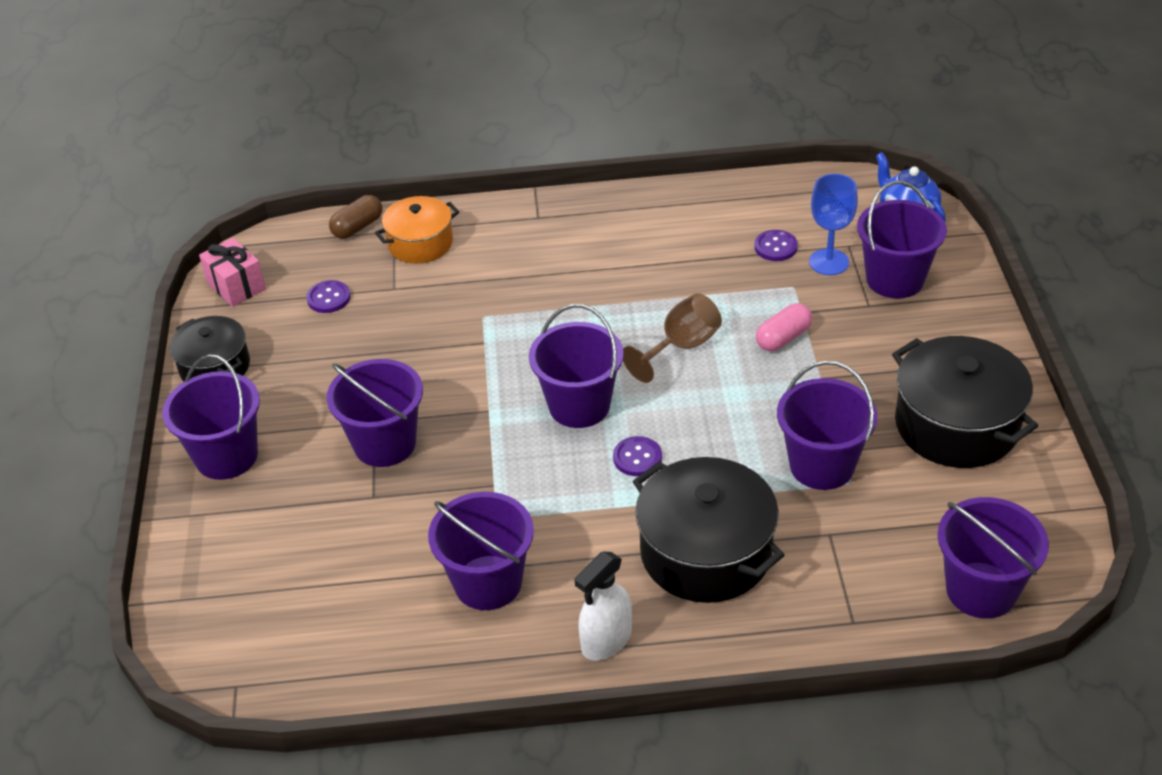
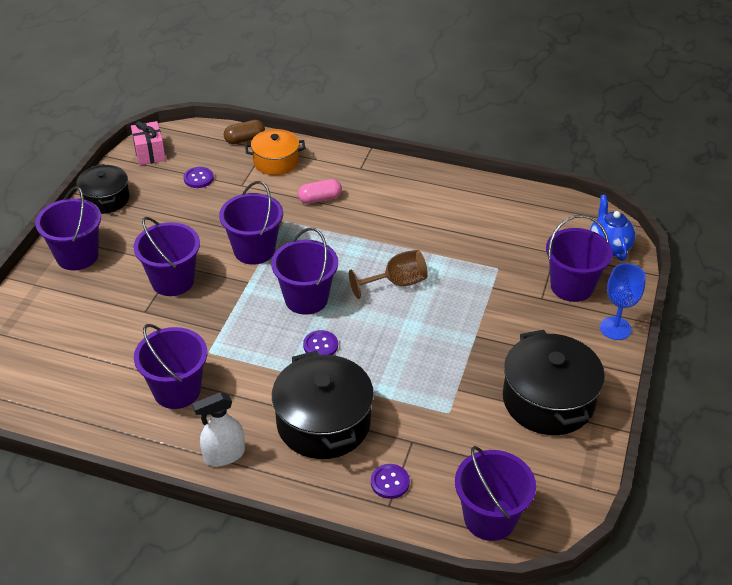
camera: 20 degrees right, 0 degrees up
(775, 247) = (503, 238): purple button -> purple button (390, 482)
(783, 338) = (468, 300): pink capsule -> pink capsule (320, 199)
(822, 465) = (437, 394): purple bucket -> purple bucket (254, 250)
(829, 262) = (533, 260): blue goblet -> blue goblet (615, 328)

